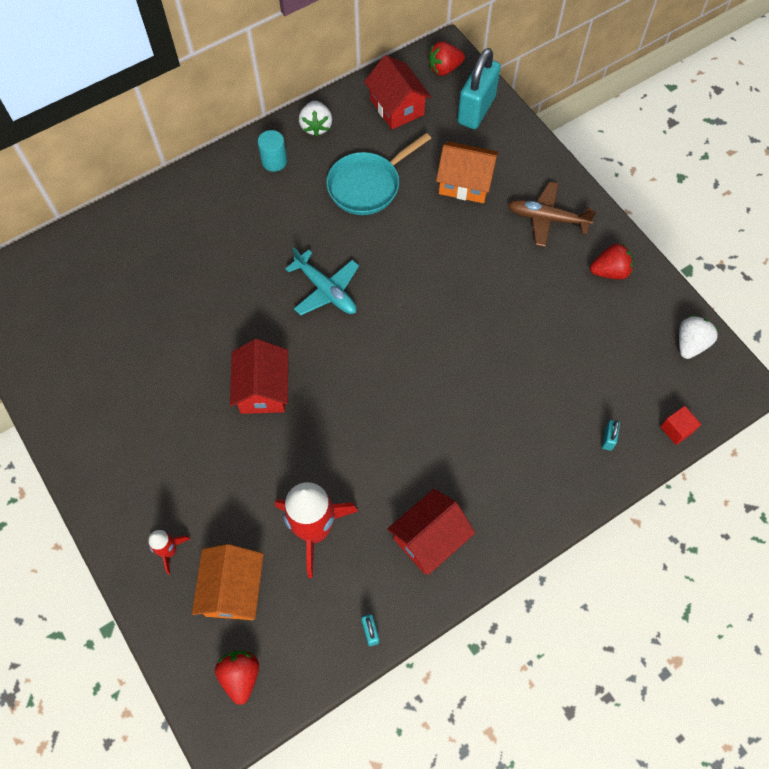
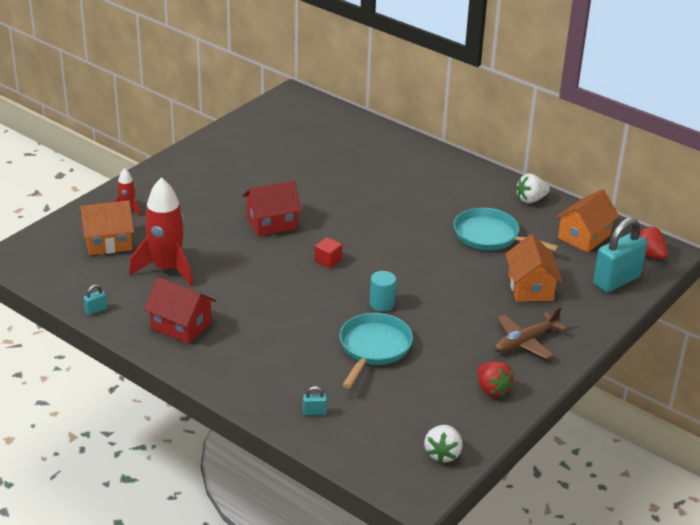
camera: 70 degrees right, 30 degrees down
(240, 676) = (47, 258): red strawberry -> none
(274, 161) = (480, 187): turquoise cylinder -> turquoise cylinder (382, 304)
(326, 290) = (375, 235): turquoise plane -> none
(397, 107) = (584, 236): red house -> orange house
(476, 110) = (616, 281): turquoise padlock -> turquoise padlock turned 45 degrees counterclockwise
(522, 354) = (373, 348): none -> turquoise pan
(547, 218) = (525, 342): brown plane -> brown plane turned 120 degrees counterclockwise
(676, 429) = (344, 455): red cube -> red cube (328, 261)
(690, 344) = (442, 454): white strawberry -> white strawberry turned 90 degrees clockwise

